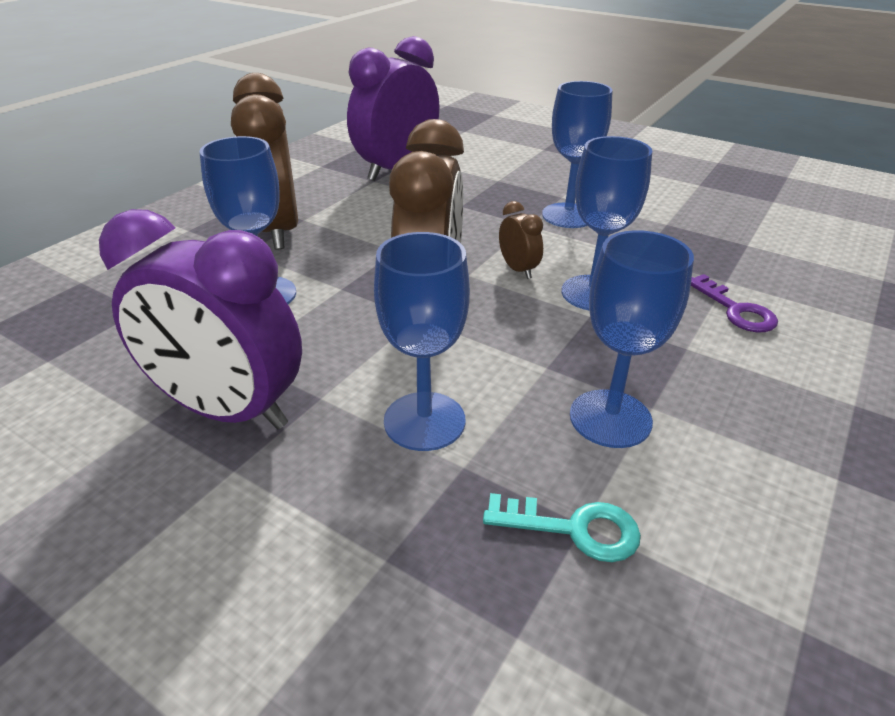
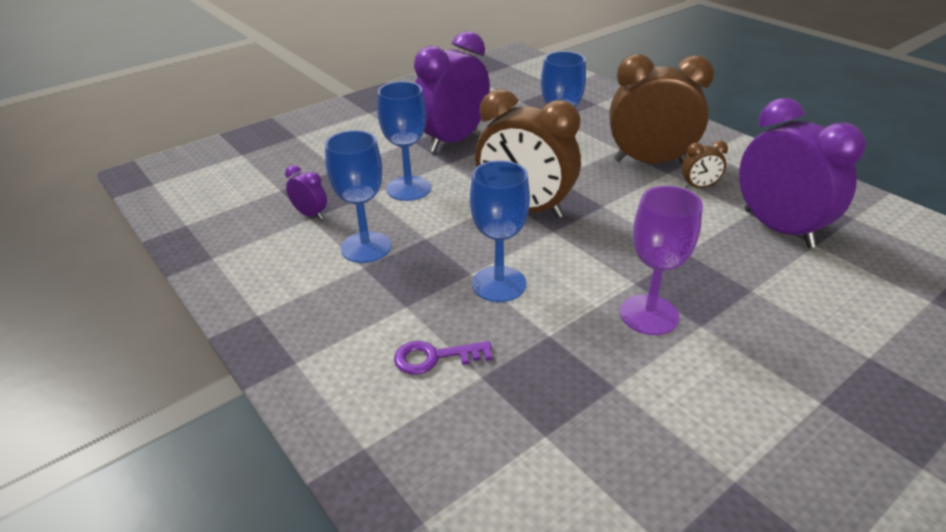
camera: 110 degrees right, 0 degrees up
(518, 269) = (551, 256): brown clock -> brown clock (699, 187)
(568, 216) = (649, 315): blue goblet -> purple goblet
(573, 529) = (310, 214): turquoise key -> purple clock

